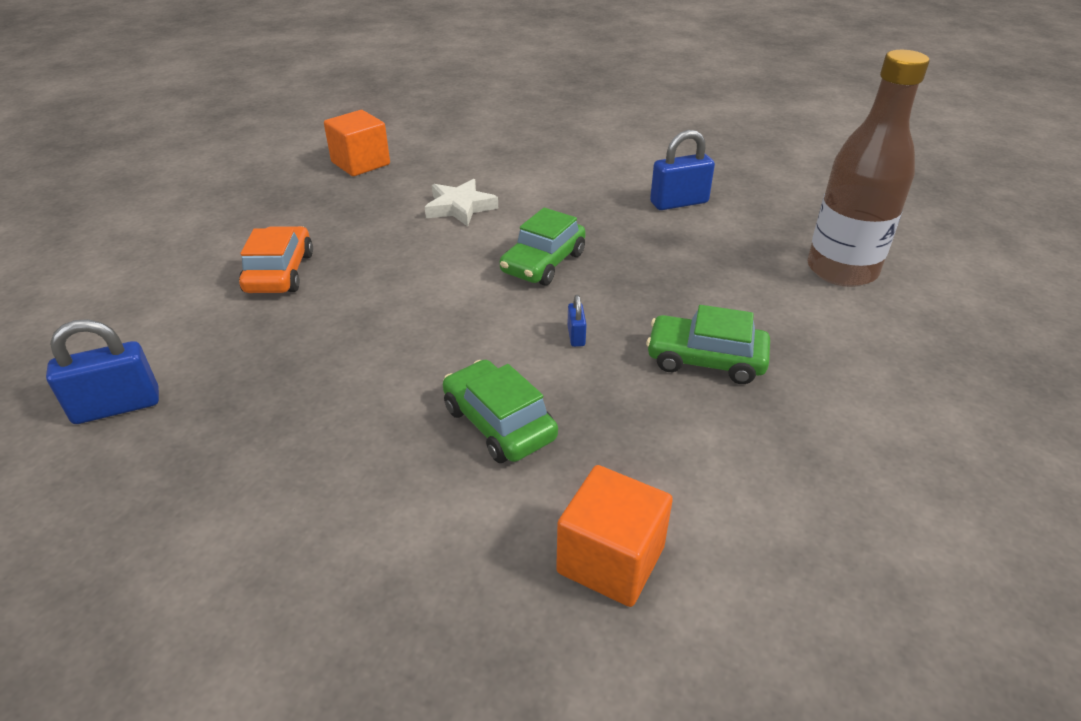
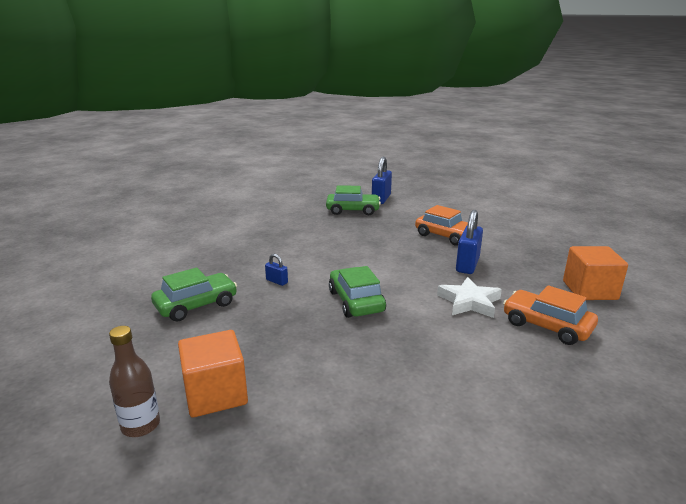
camera: 130 degrees right, 15 degrees down
(458, 168) = (546, 326): none -> orange car
(499, 423) = (259, 245): green car -> green car (353, 210)
(610, 560) = (171, 240): orange cube -> orange cube (215, 394)
(679, 203) = (356, 409): blue padlock -> blue padlock (467, 265)
(841, 270) = (141, 425): brown bottle -> brown bottle, size x0.49

